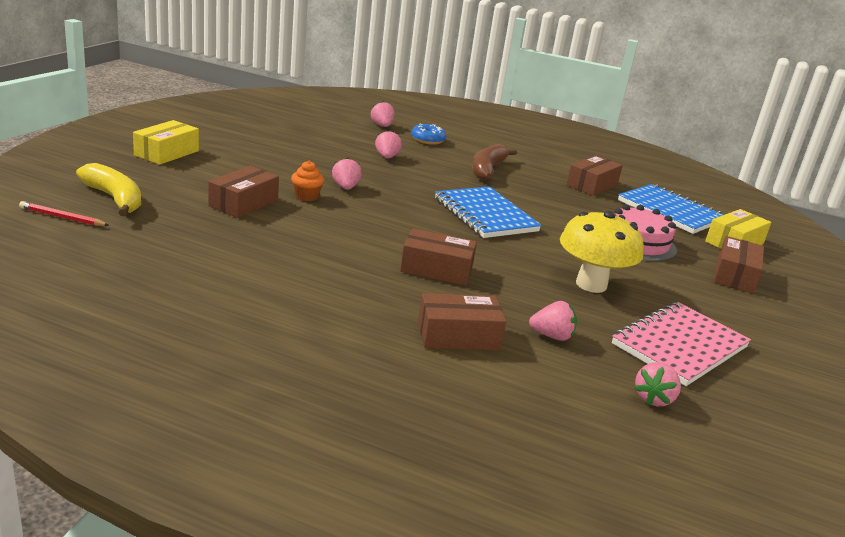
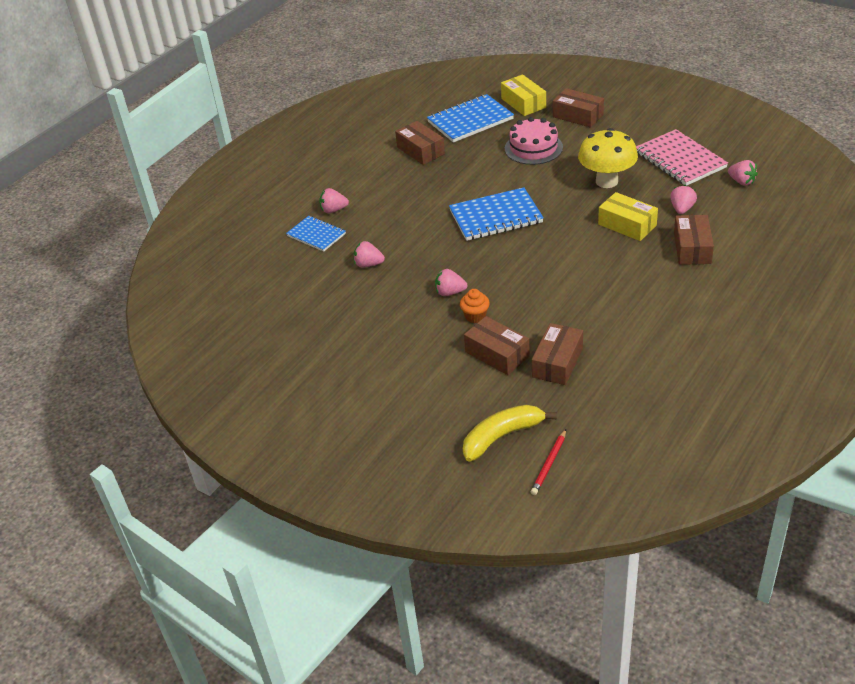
camera: 70 degrees left, 15 degrees up
(167, 153) = (378, 415): yellow box -> yellow box (627, 225)
(382, 126) = (275, 264): pink strawberry -> pink strawberry (333, 210)
(428, 140) = (316, 235): blue donut -> blue notebook
(436, 269) = (600, 250): brown box -> brown box (557, 362)
(487, 170) = (393, 205): brown banana -> none

